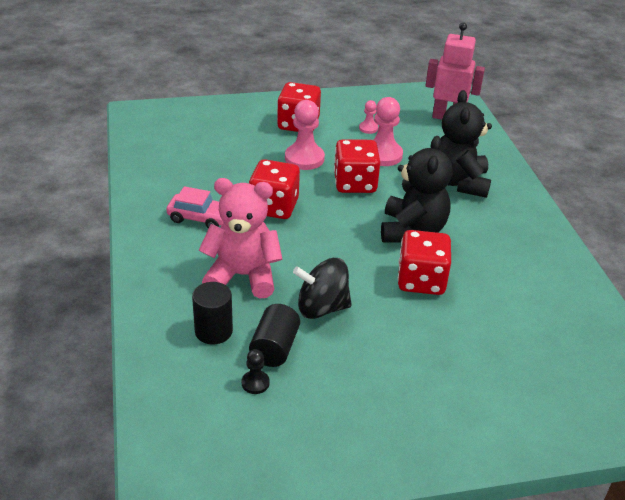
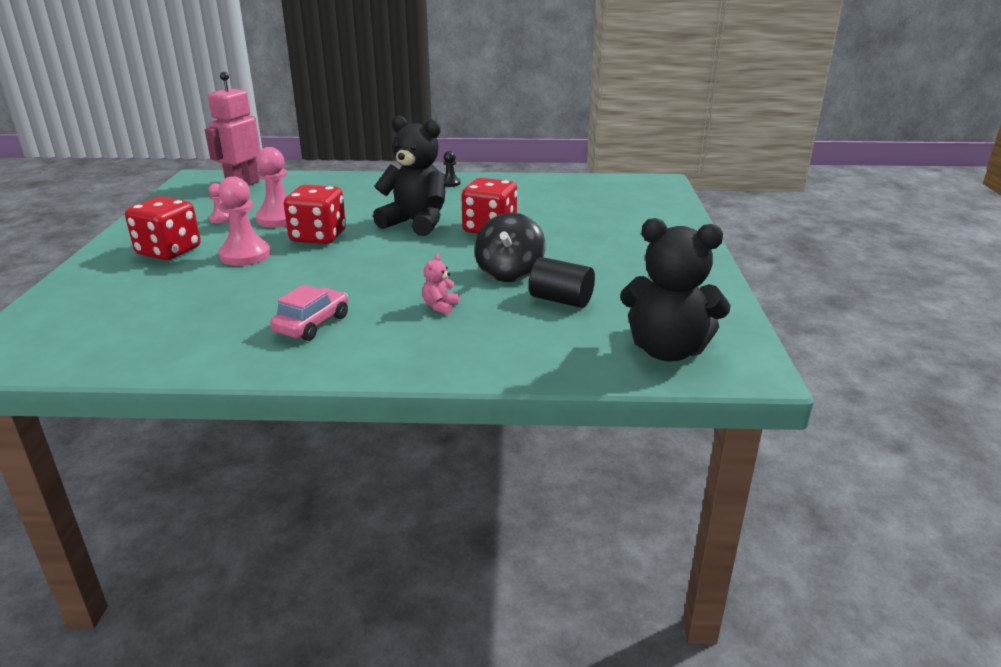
camera: 75 degrees left, 10 degrees down
(213, 331) = (525, 329): black cylinder -> none
(243, 276) = (440, 307): pink teddy bear -> pink teddy bear, size x0.41
(255, 383) = (608, 313): black pawn -> black pawn (450, 183)
(274, 207) = (326, 280): red dice -> none
(459, 182) = (356, 196): black teddy bear -> black teddy bear (667, 350)

